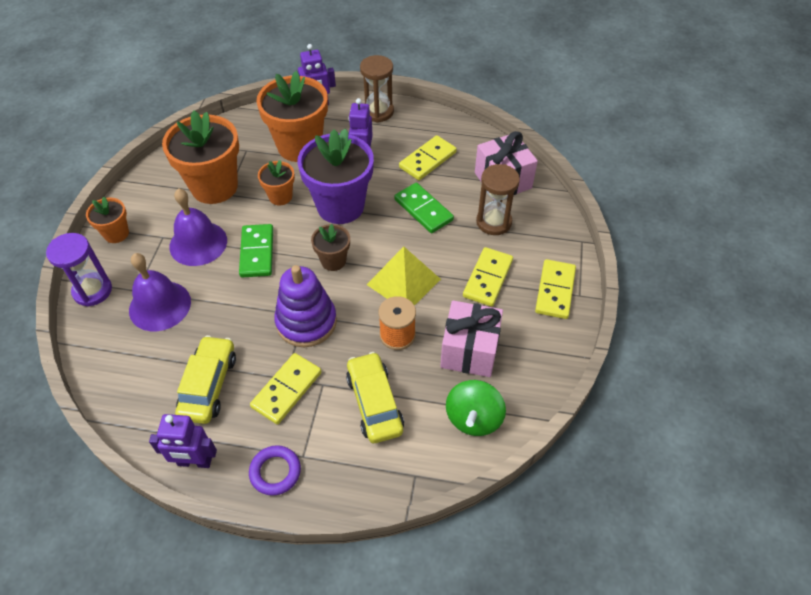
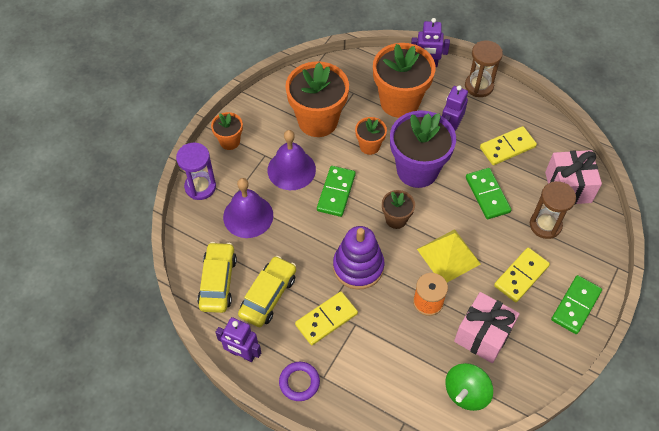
camera: 20 degrees right, 5 degrees up
(375, 403) = (391, 353): yellow car -> yellow car (218, 282)
(555, 291) = (576, 306): yellow domino -> green domino

